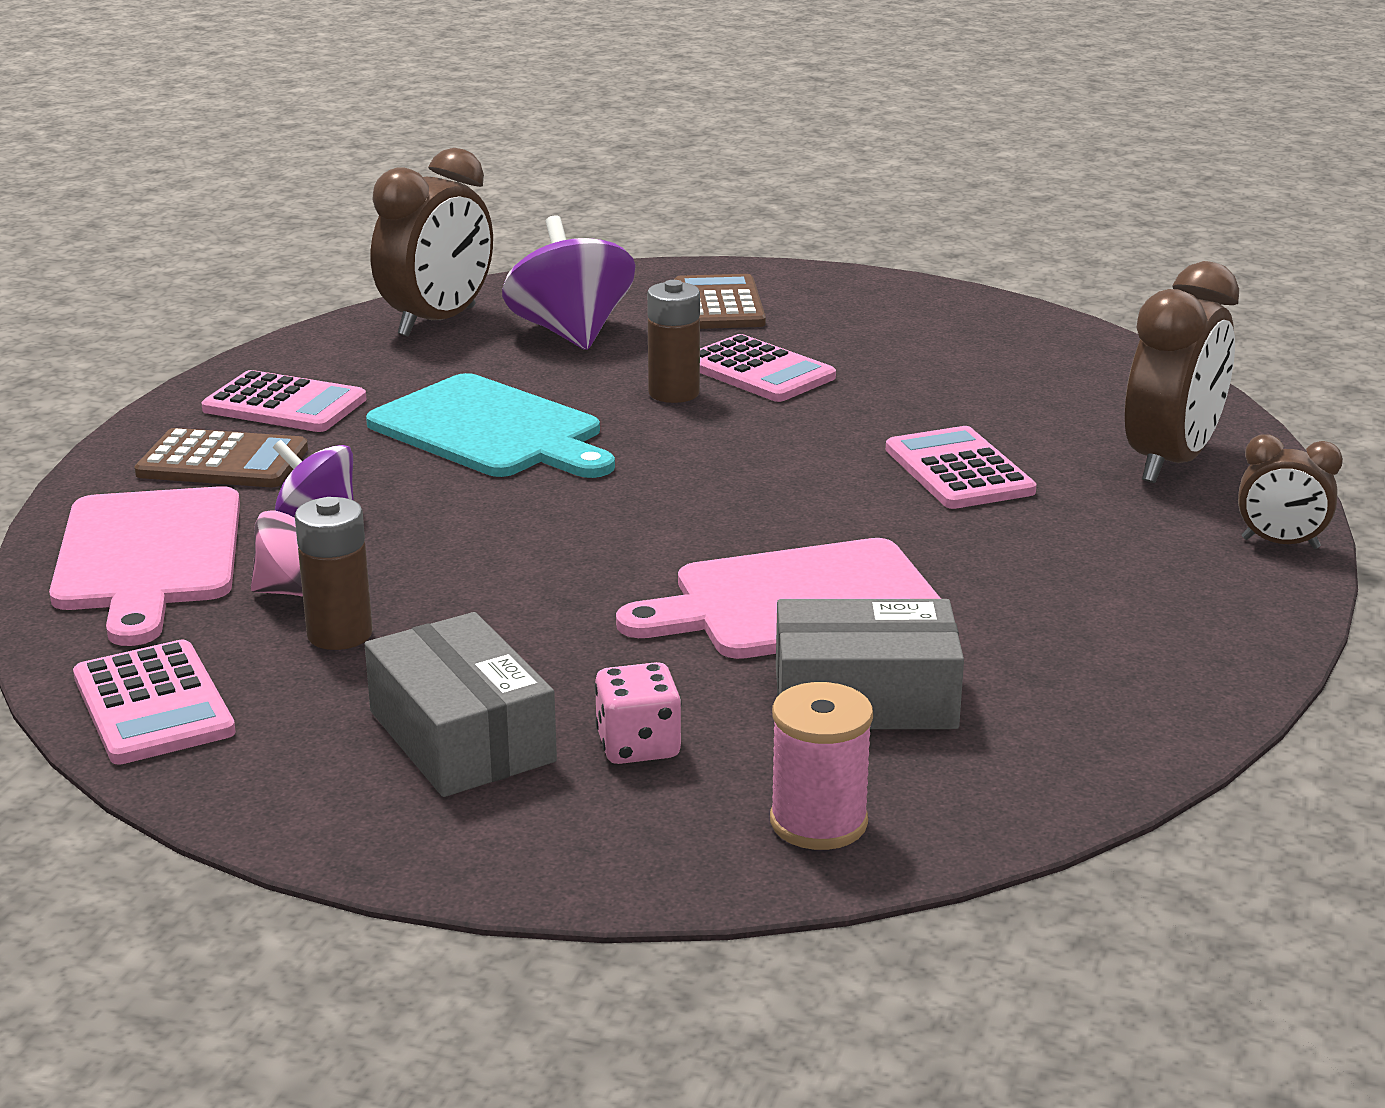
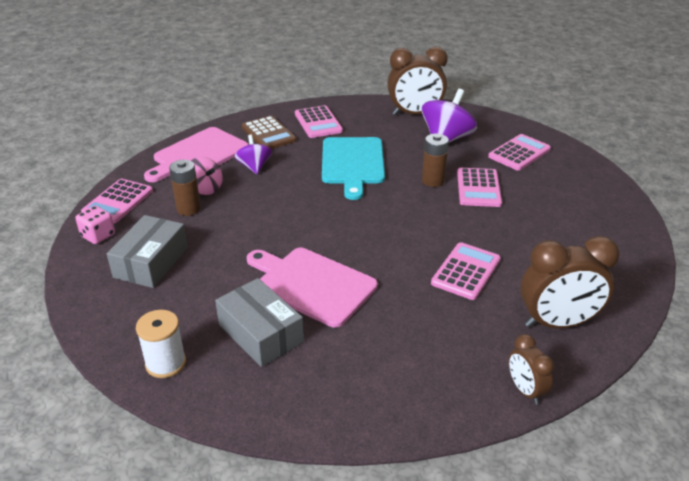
camera: 50 degrees right, 10 degrees up
(638, 746) = (178, 299): pink dice -> pink dice (98, 236)
(718, 305) = (519, 153): brown calculator -> pink calculator
(818, 822) = (166, 363): pink spool -> white spool

